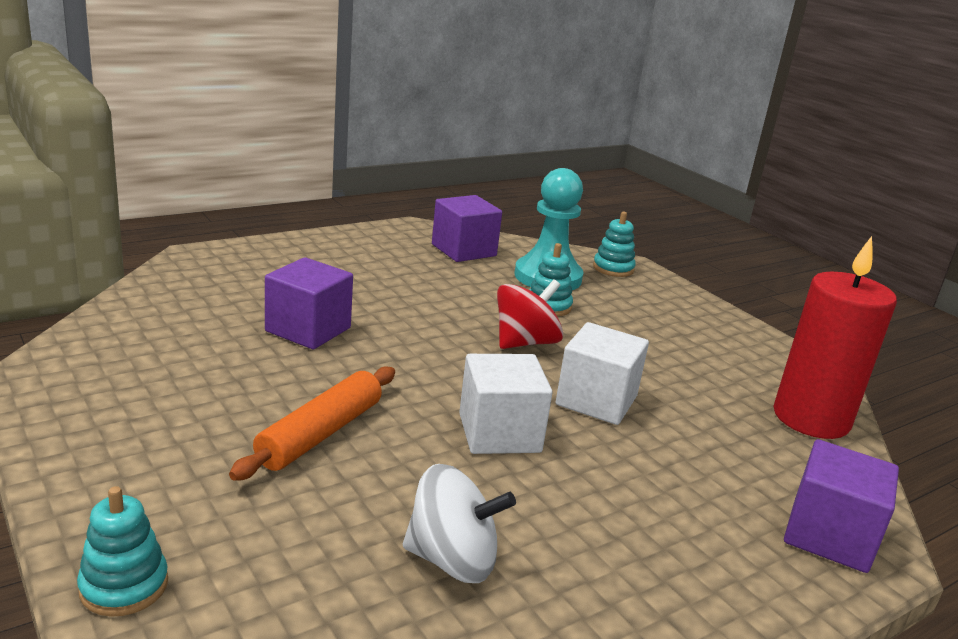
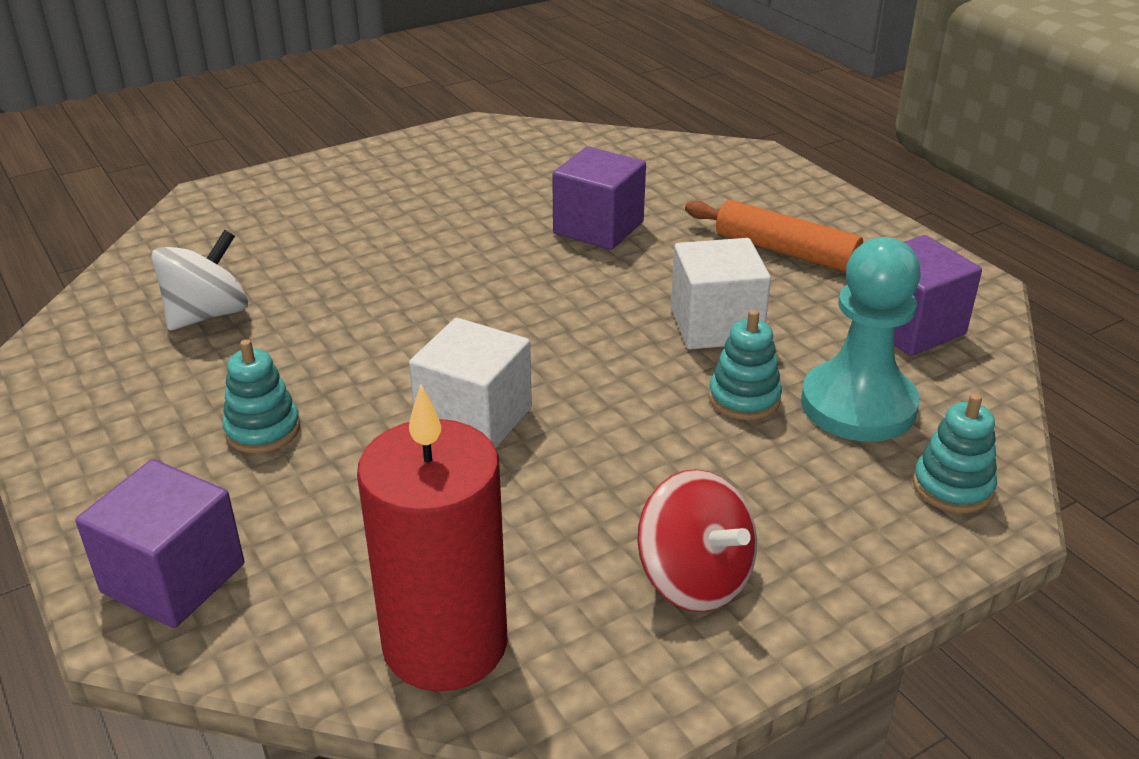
camera: 95 degrees right, 10 degrees up
(124, 586) = (219, 194): turquoise stacking toy -> turquoise stacking toy (263, 430)
(321, 434) = (396, 247): orange rolling pin -> orange rolling pin (786, 251)
(452, 560) = (208, 315): white spinning top -> white spinning top turned 150 degrees counterclockwise
(499, 433) = (399, 344): white cube -> white cube (715, 326)
(525, 342) = (617, 371): red spinning top -> red spinning top (694, 579)

